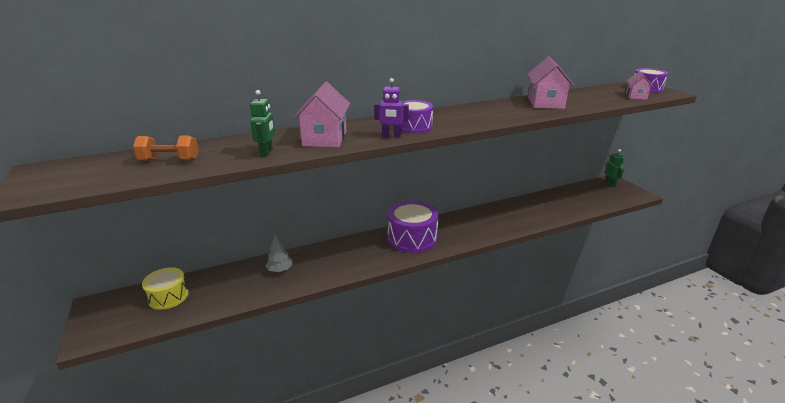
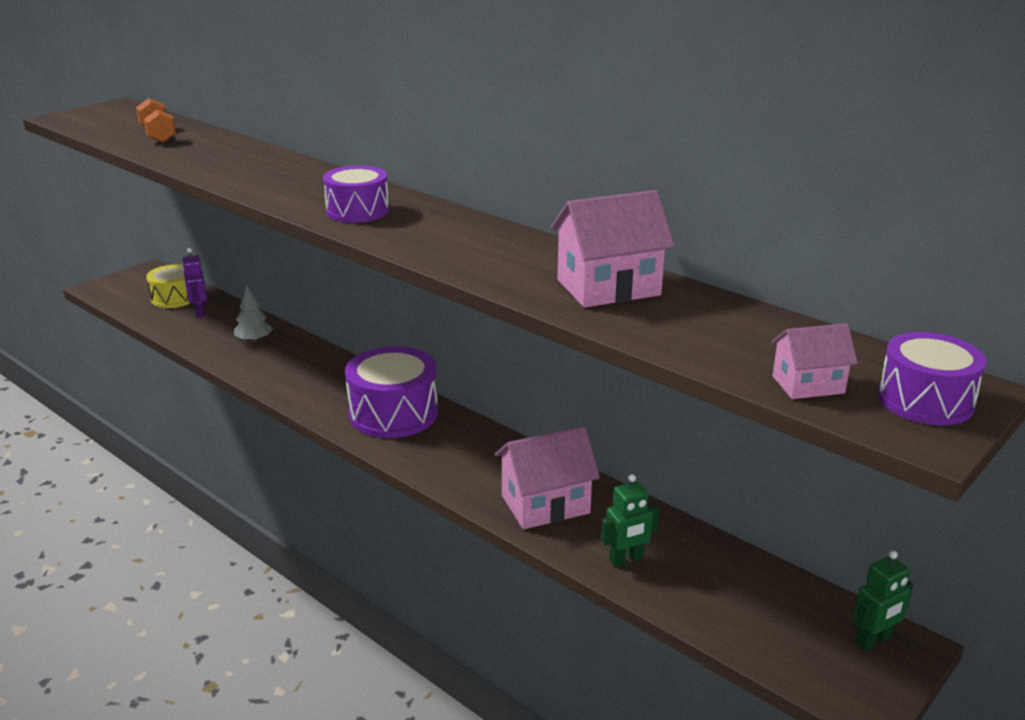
camera: 65 degrees right, 0 degrees up
(267, 152) = (202, 162): green robot -> green robot (626, 559)
(325, 138) = (268, 176): pink house -> pink house (545, 504)
(391, 136) = (302, 205): purple robot -> purple robot (199, 312)

